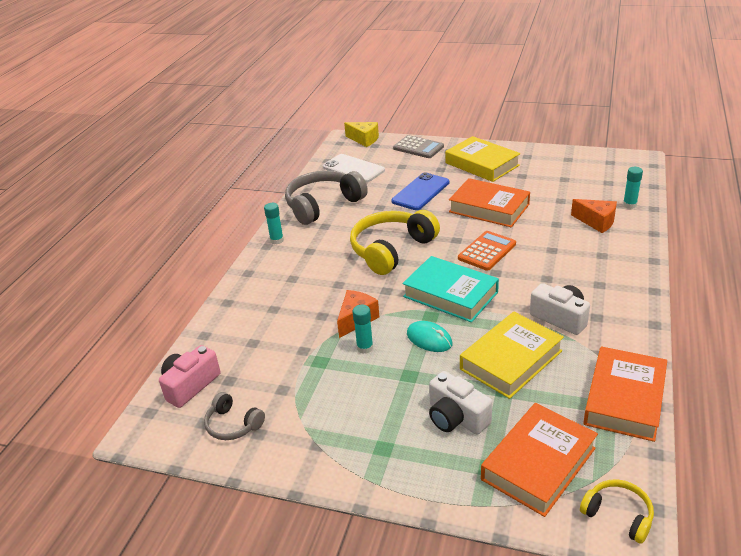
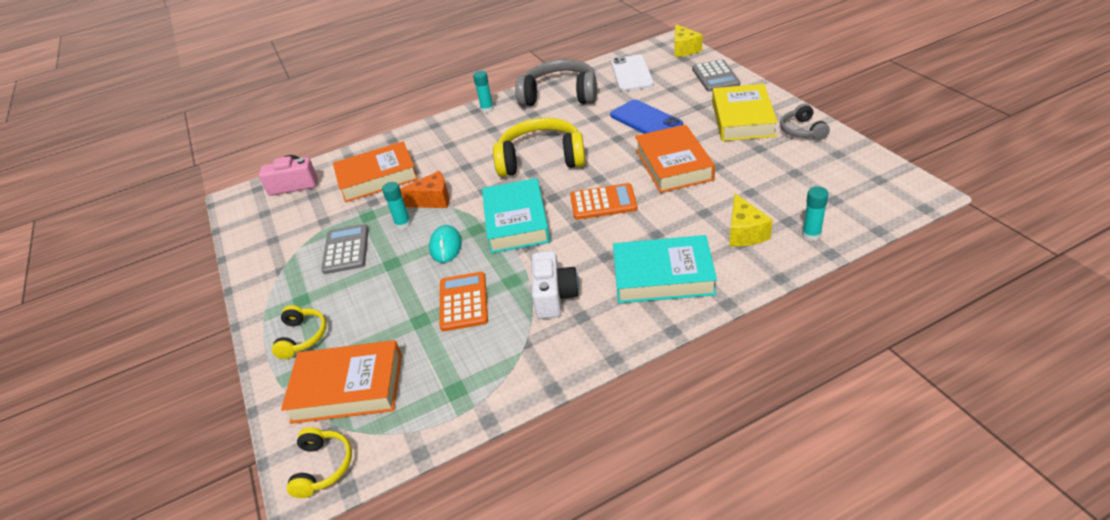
camera: 50 degrees right, 5 degrees up
(233, 425) = (272, 225): grey headphones -> grey headphones (802, 130)
(349, 393) = (346, 249): none -> grey calculator
(420, 192) = (646, 120): blue phone -> blue phone turned 60 degrees clockwise
(437, 467) = (302, 337): none -> yellow headphones
(456, 417) = (364, 314): white camera -> none
(511, 360) = (463, 302): yellow book -> orange calculator
(596, 222) = (744, 232): orange cheese -> yellow cheese
(598, 268) = (663, 276): none -> turquoise book
(624, 399) = (477, 396): orange book -> orange book (377, 177)

